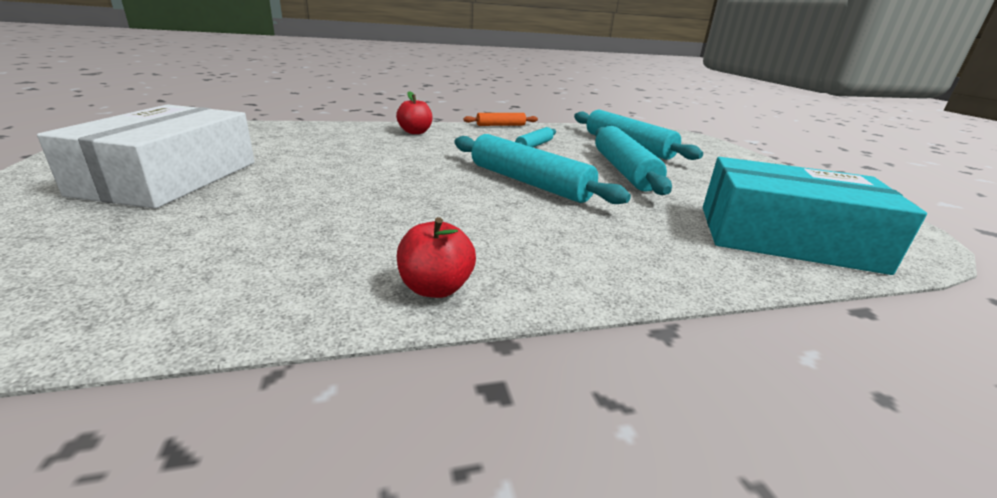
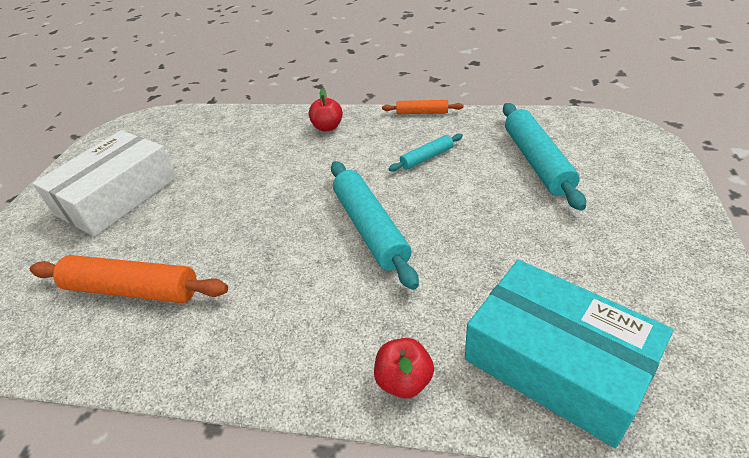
camera: 30 degrees right, 15 degrees up
(263, 244) = (133, 289): none -> orange rolling pin
(435, 288) = (203, 363): red apple -> red apple (404, 381)
(624, 170) = (487, 214): turquoise rolling pin -> none

